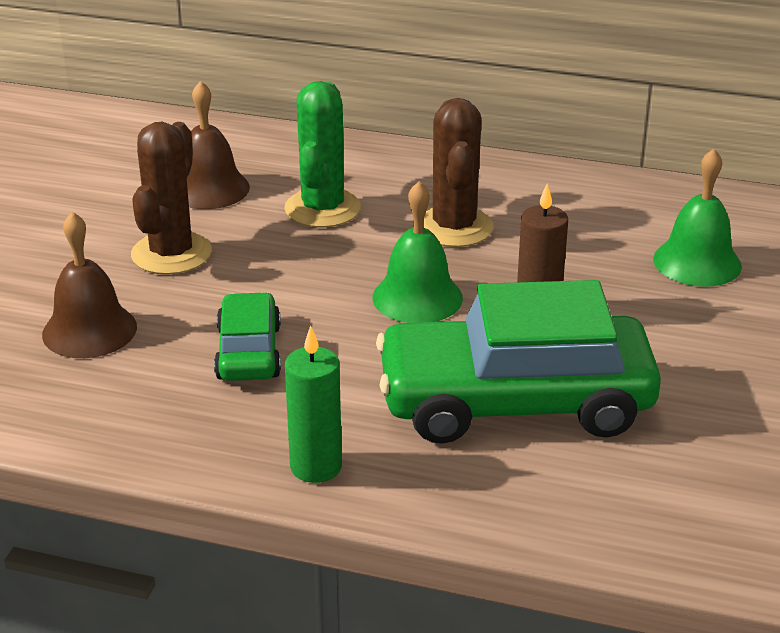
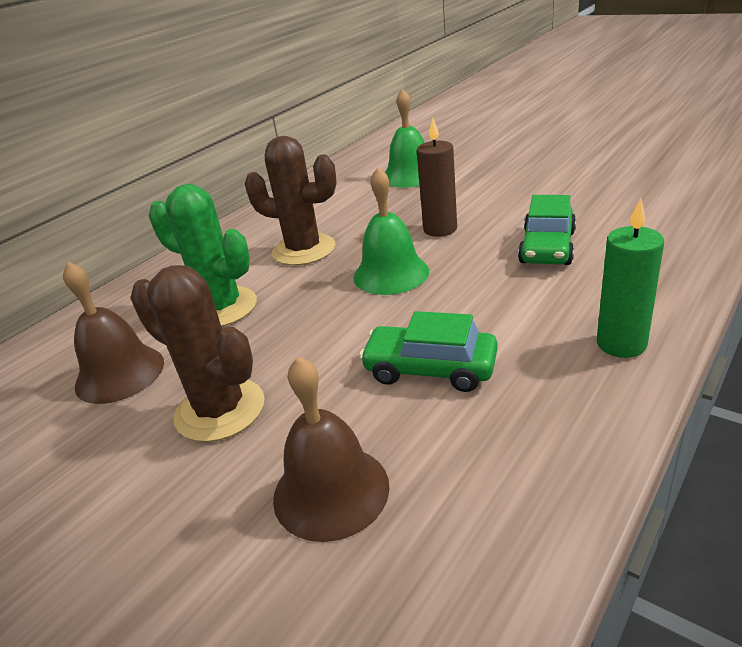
camera: 65 degrees left, 0 degrees up
(515, 402) = (547, 247): green car -> green car, size x0.50

